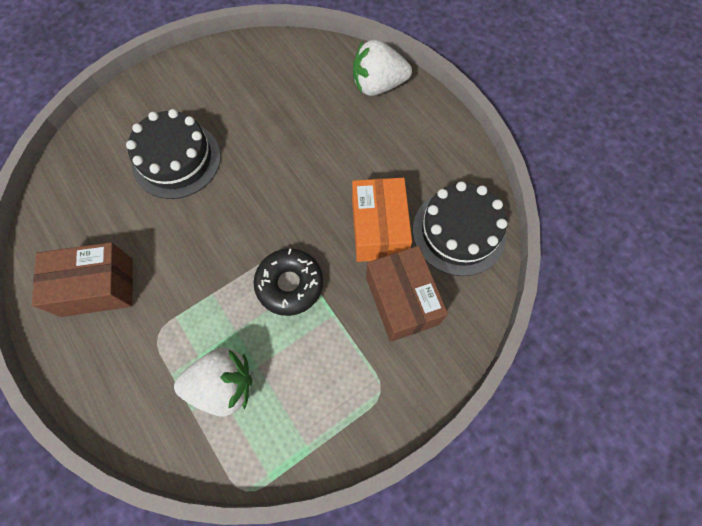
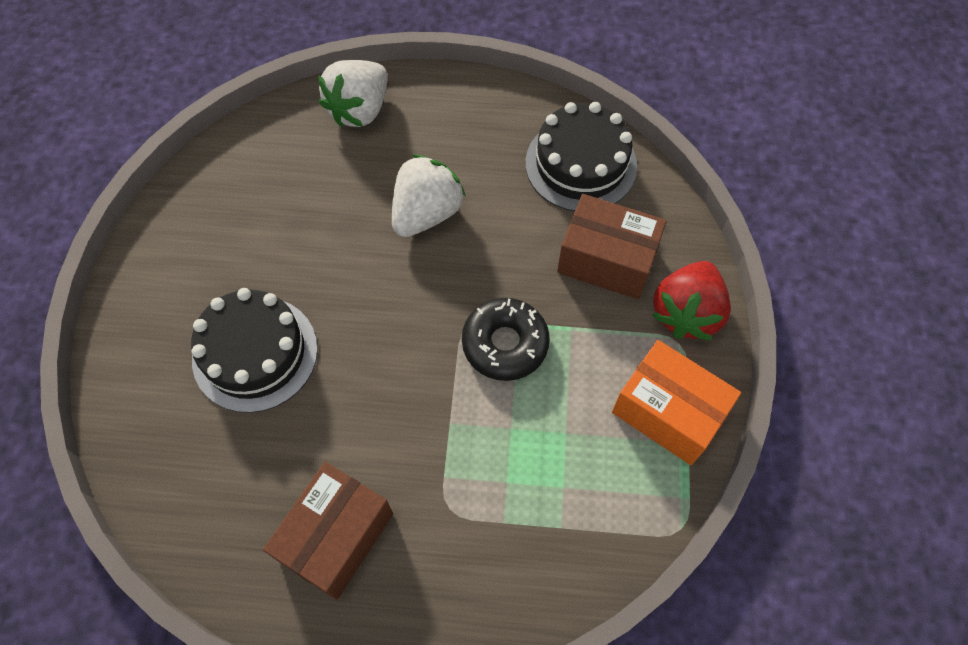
camera: 50 degrees left, 5 degrees down
(223, 385) = (558, 478): white strawberry -> white strawberry (426, 213)
(378, 229) = (518, 226): orange box -> orange box (668, 412)
(407, 380) = (686, 313): none -> red strawberry

